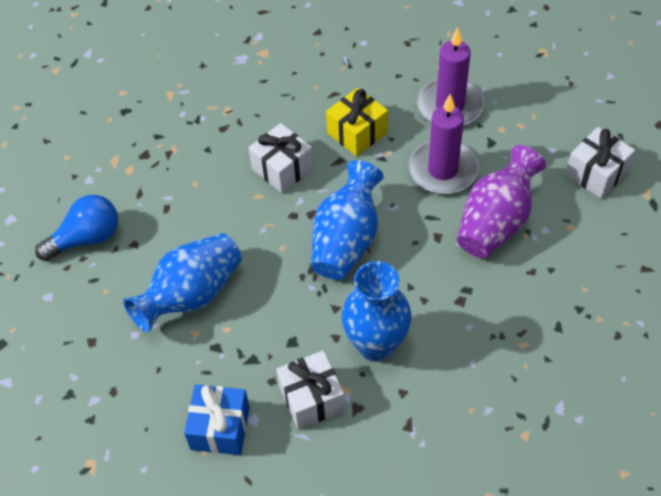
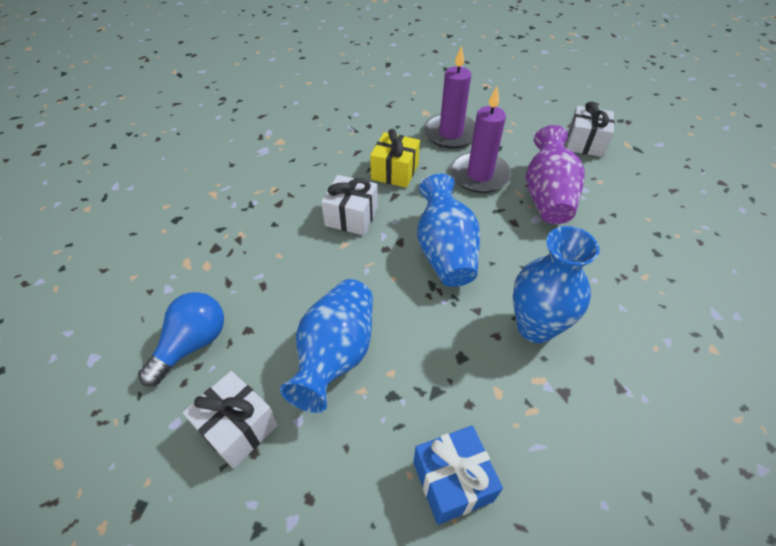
camera: 30 degrees left, 5 degrees down
(311, 398) = (518, 403): white gift -> white gift (238, 427)

